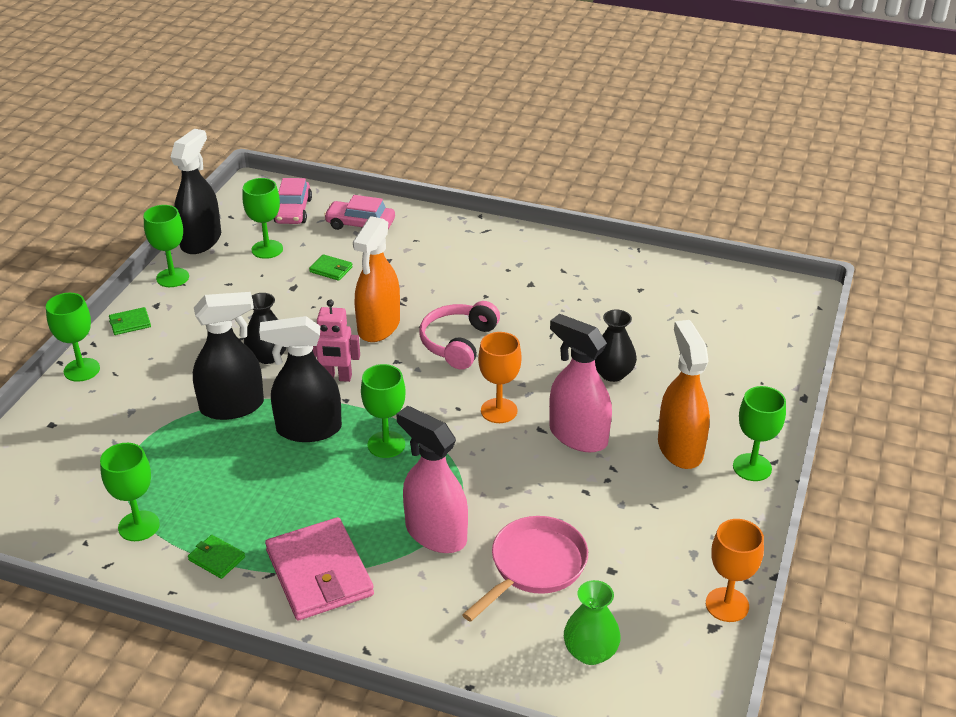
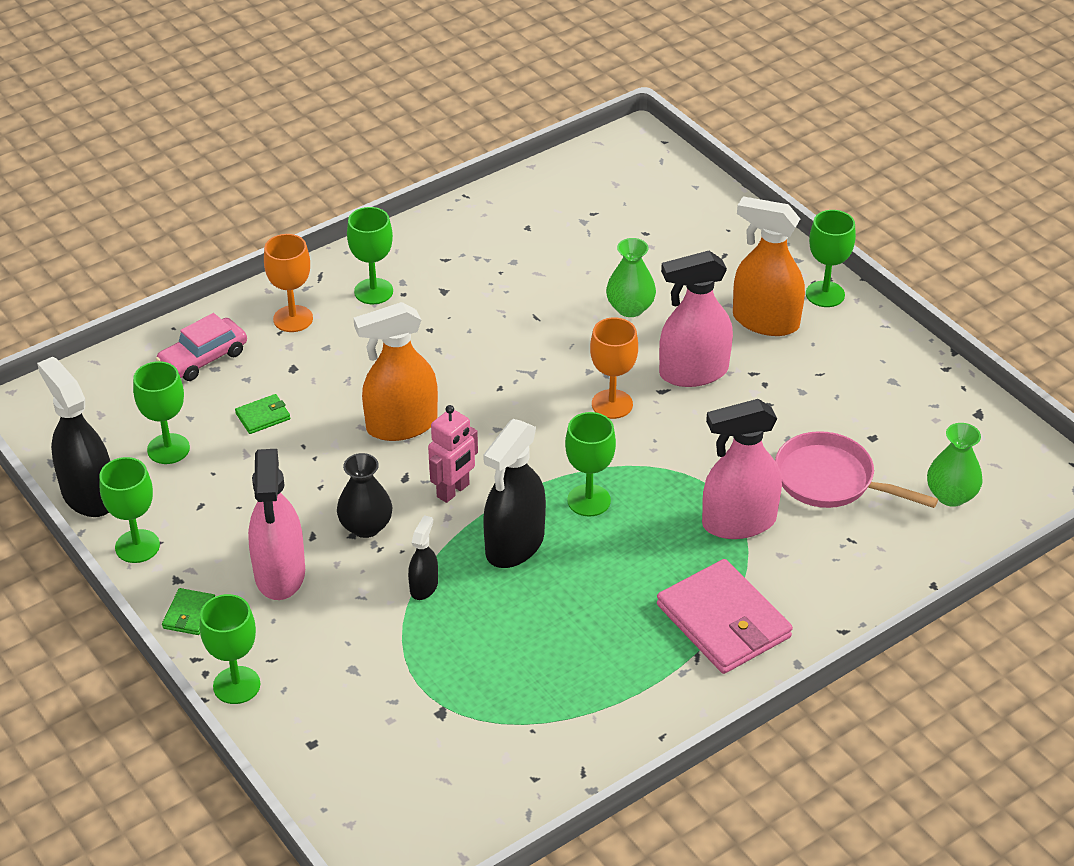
camera: 55 degrees left, 5 degrees up
(139, 526) = (546, 727): green goblet -> green goblet (373, 291)
(194, 341) = (280, 574): none -> pink spray bottle
(216, 558) = (643, 686): green wallet -> none
(232, 406) = (424, 586): black spray bottle -> black spray bottle, size x0.51
(293, 211) = (115, 398): pink car -> none
(319, 573) = (723, 621): pink wallet -> pink wallet turned 45 degrees clockwise
(378, 326) = (401, 425): orange spray bottle -> orange spray bottle turned 105 degrees clockwise
(458, 343) = (484, 383): pink headphones -> none
(534, 566) = (830, 480): pink pan -> pink pan turned 45 degrees counterclockwise
(612, 373) = (630, 308): black vase -> green vase
(727, 605) = (962, 393): orange goblet -> orange goblet (293, 319)

